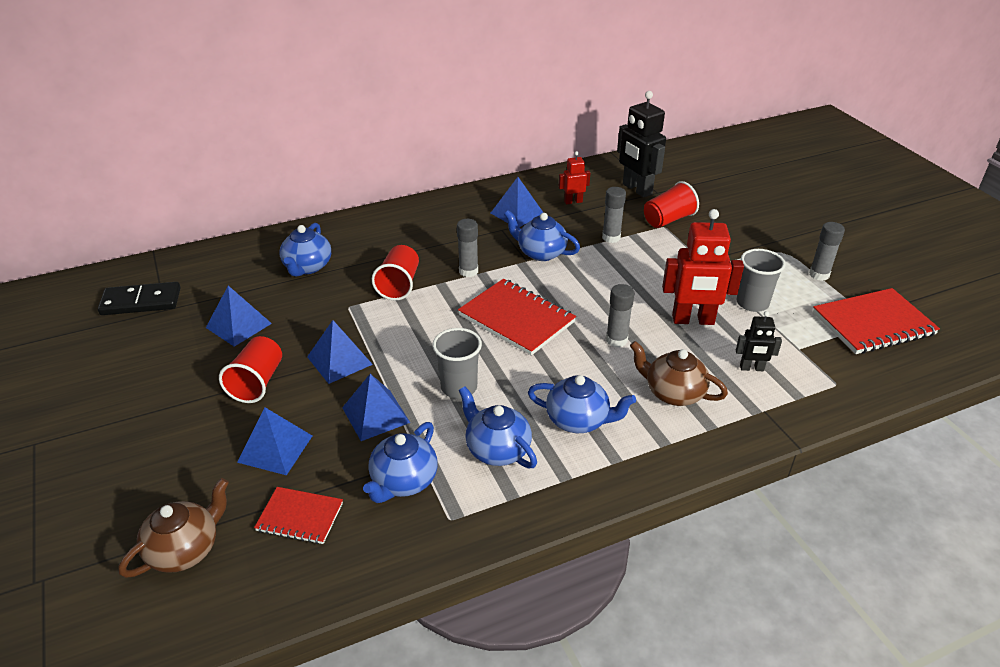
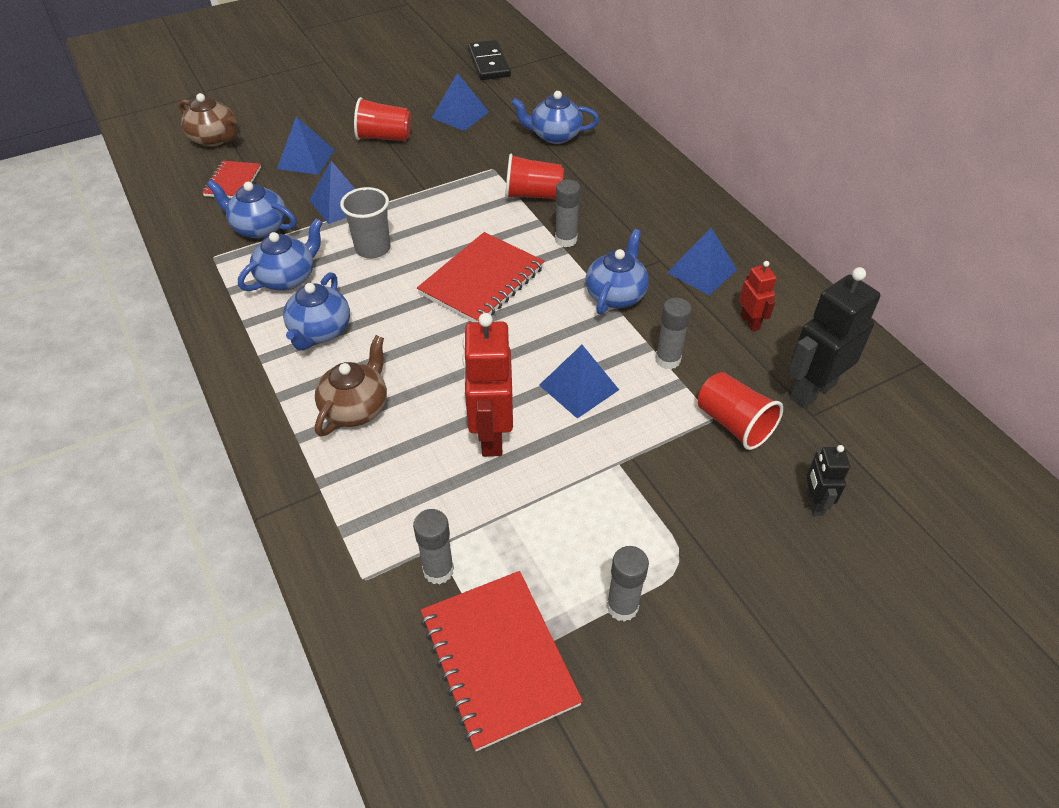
camera: 85 degrees right, 10 degrees up
(339, 360) = (413, 174): blue pyramid -> blue pyramid (579, 387)
(616, 340) = (448, 362): grey glue stick -> grey glue stick (438, 570)
(751, 368) = (396, 487): black robot -> black robot (814, 503)
(752, 303) = (535, 505): grey cup -> none

